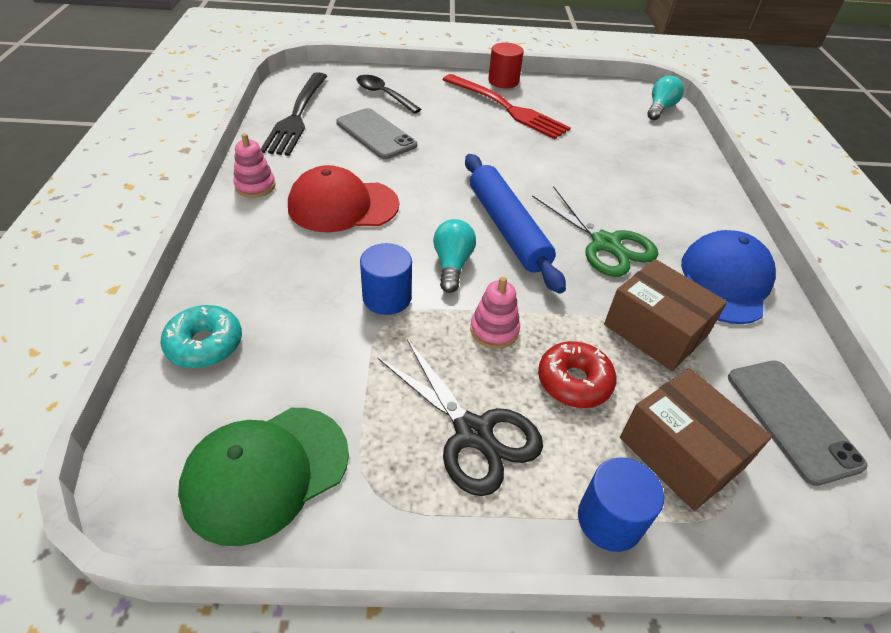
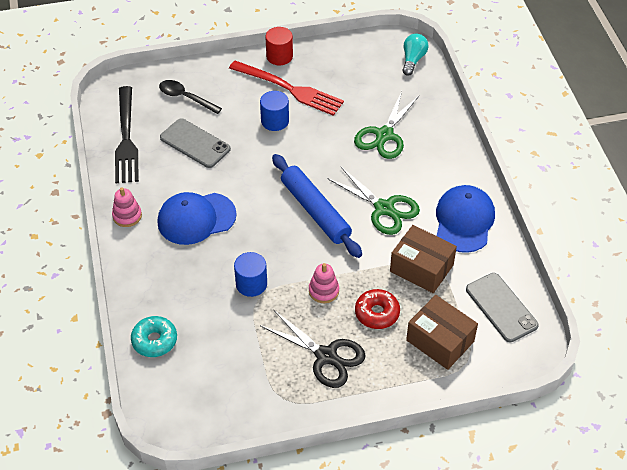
camera: 10 degrees left, 5 degrees up
(266, 472) = (223, 402): green cap -> none
(342, 206) = (196, 218): red cap -> blue cap
(452, 265) = (285, 250): turquoise light bulb -> none
(609, 520) = (405, 384): blue cylinder -> blue cylinder (275, 121)
(616, 168) = (384, 135): none -> green scissors

